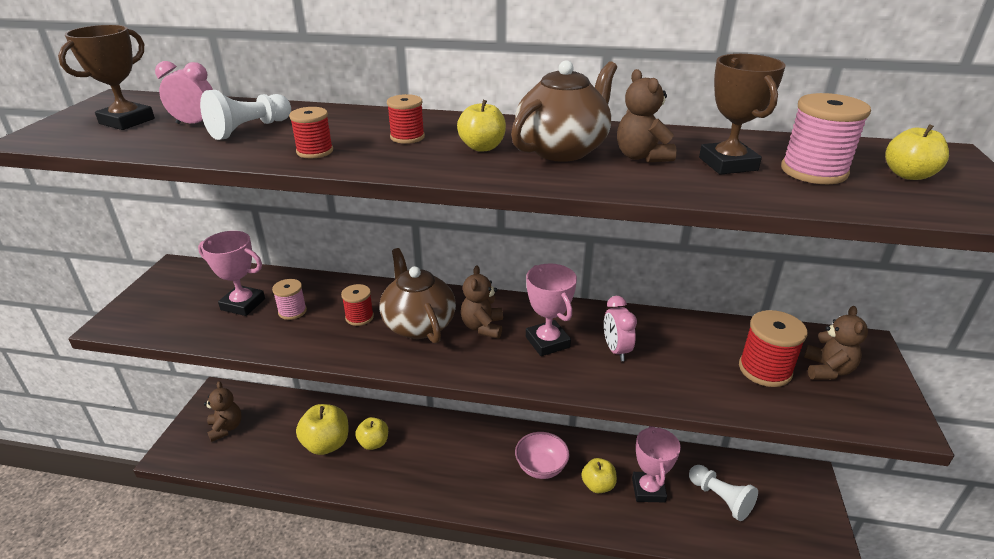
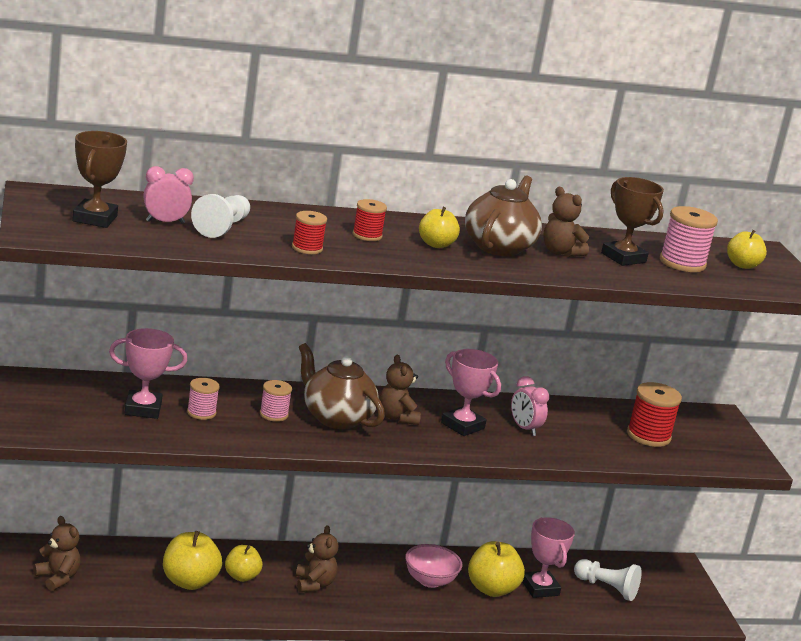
camera: 25 degrees left, 10 degrees down
(359, 317) = (273, 414): red spool -> pink spool
(598, 485) = (491, 589): yellow apple -> yellow apple, size x1.55
(827, 370) = (695, 433): brown teddy bear -> brown teddy bear (314, 584)

